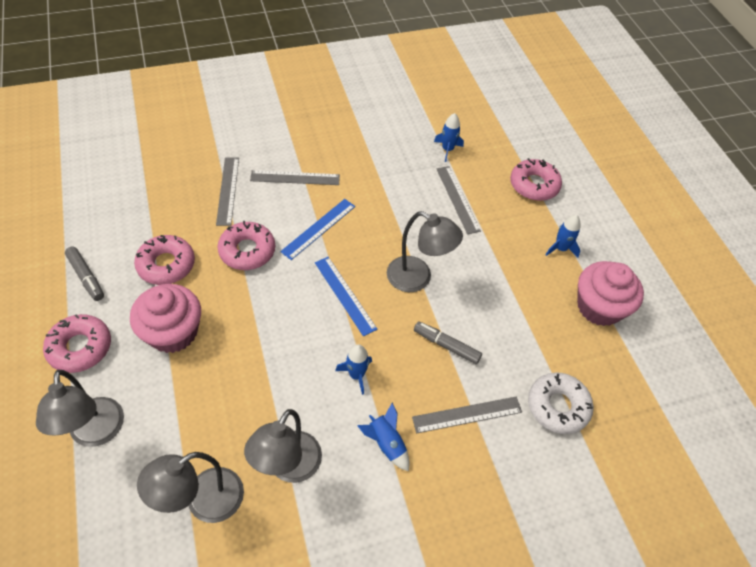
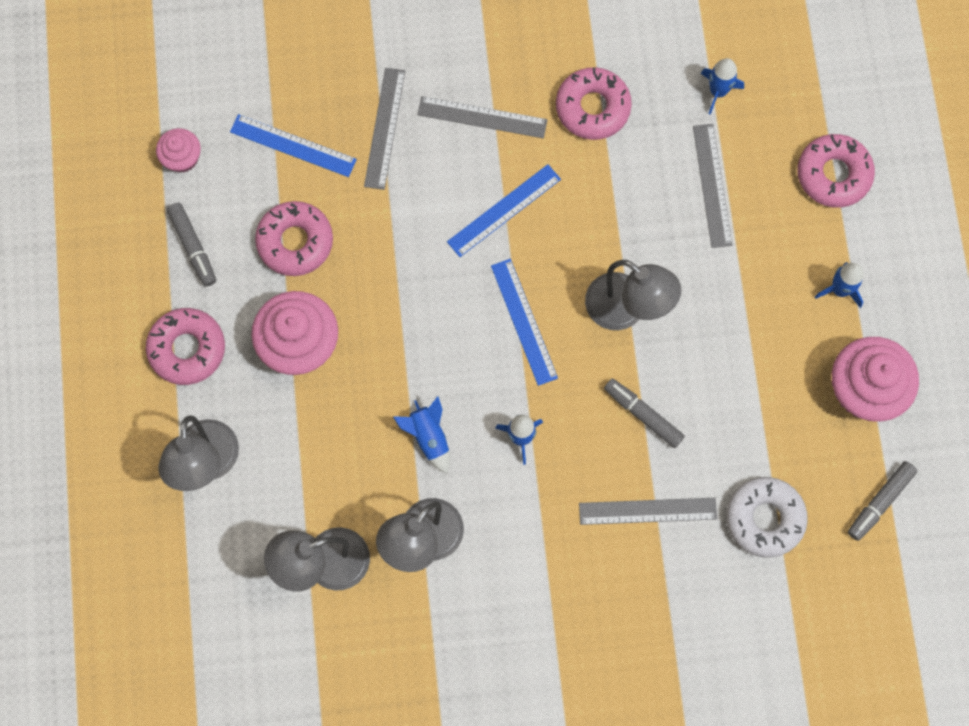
camera: 15 degrees right, 20 degrees up
(79, 222) = (182, 158): none -> pink cupcake
(162, 207) = (293, 146): none -> blue ruler
(247, 251) = (403, 234): pink donut -> pink donut (592, 108)
(386, 444) = (541, 531): blue rocket -> blue rocket (428, 437)
(637, 381) = (879, 502): none -> grey marker

